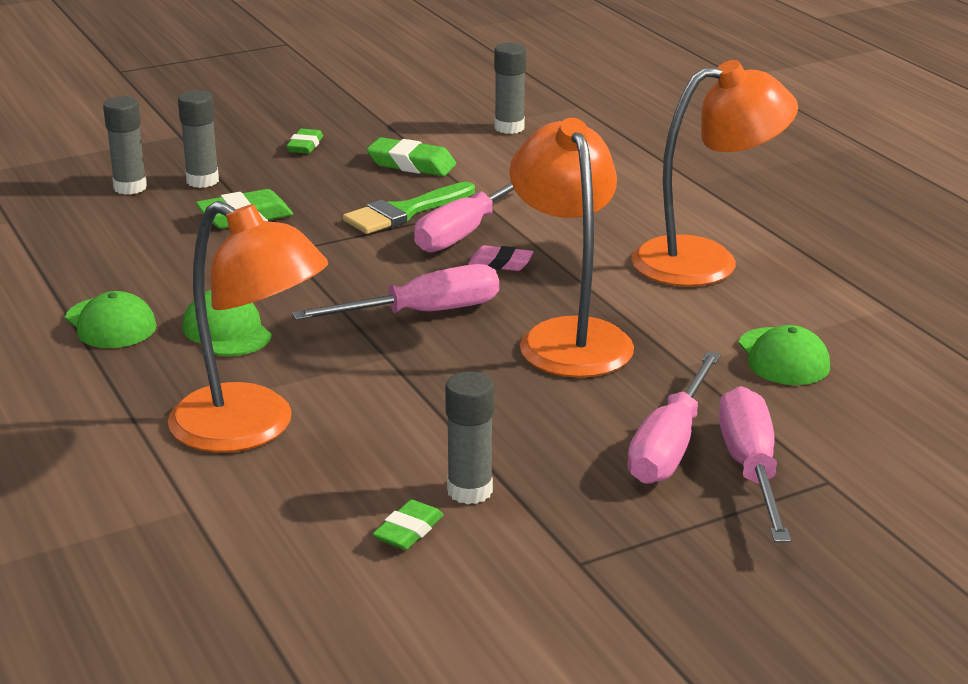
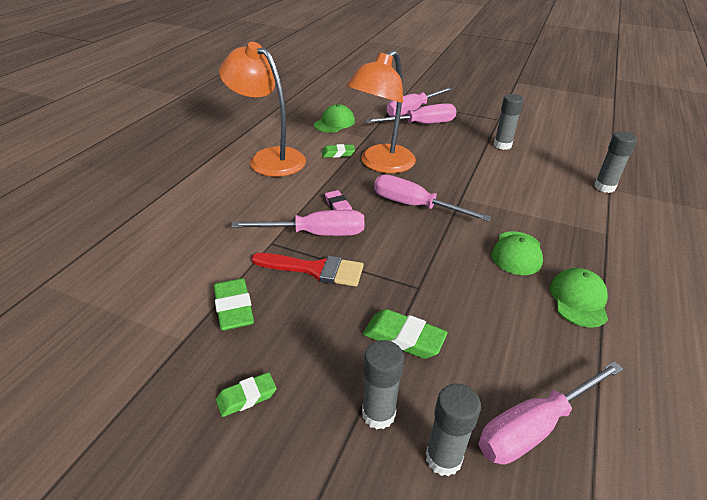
camera: 130 degrees left, 10 degrees up
(77, 227) = (534, 427): none -> pink screwdriver
(251, 429) = (556, 201): orange lamp -> none
(404, 212) = (315, 269): green brush -> red brush
(408, 531) = (537, 146): green eraser -> green eraser (338, 154)
(509, 128) = (118, 296): grey glue stick -> grey glue stick (604, 187)

